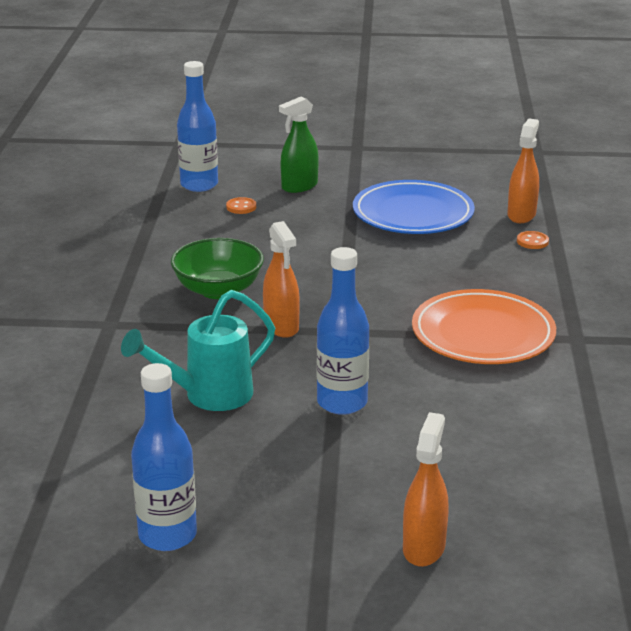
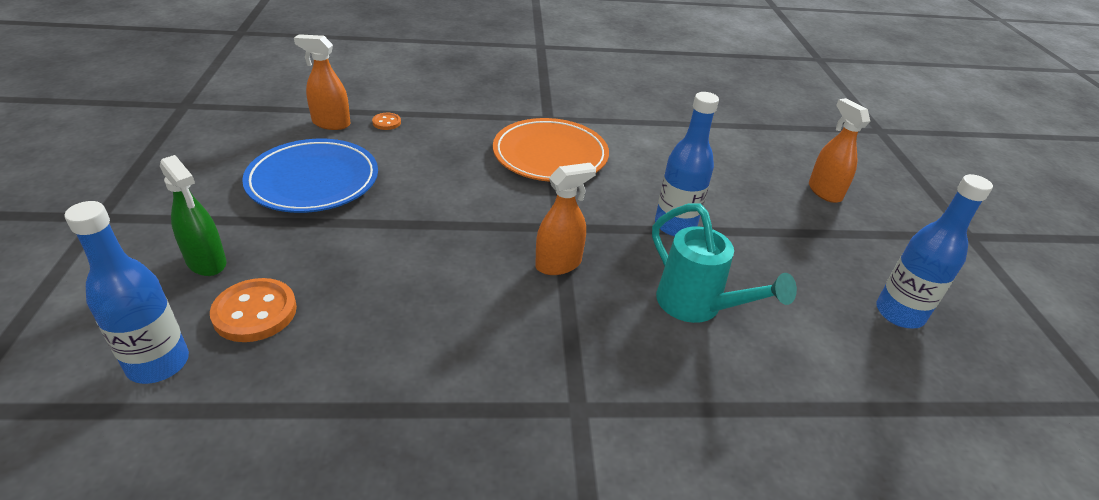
camera: 100 degrees left, 10 degrees up
(218, 290) = (485, 316): green bowl -> none
(241, 207) = (255, 312): orange button -> orange button, size x1.94
(424, 548) = (824, 192): orange spray bottle -> orange spray bottle turned 60 degrees clockwise

